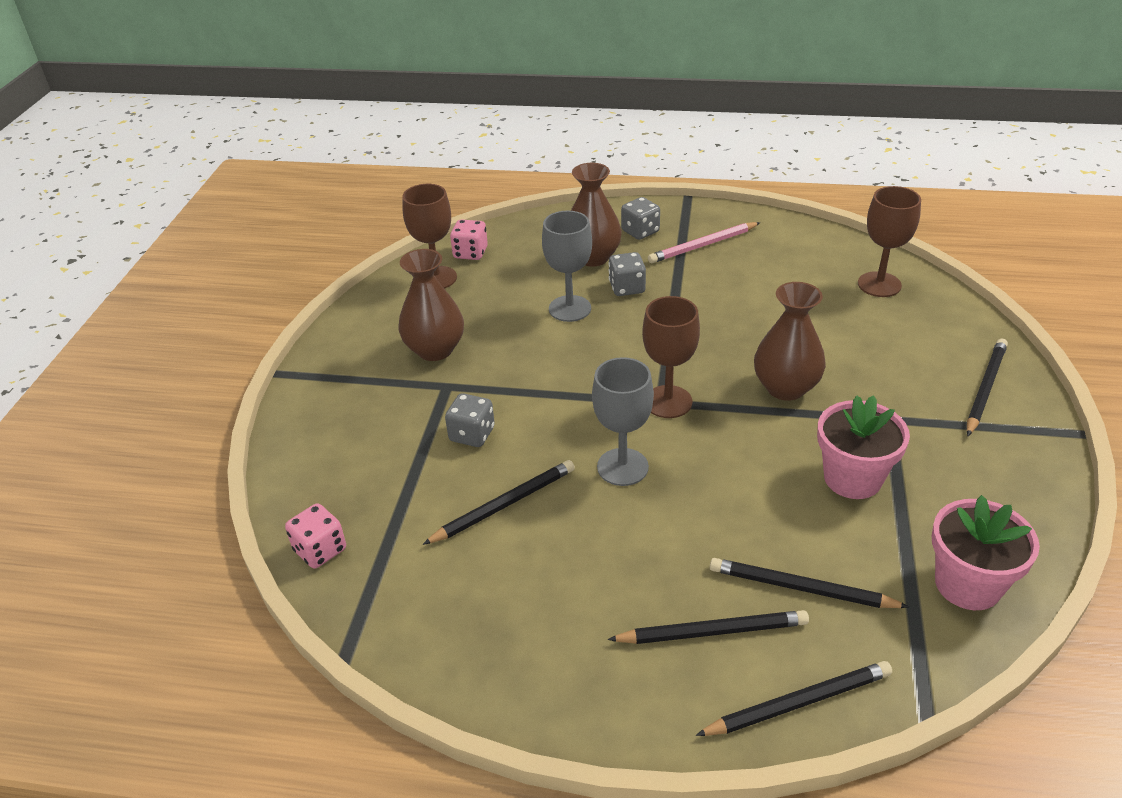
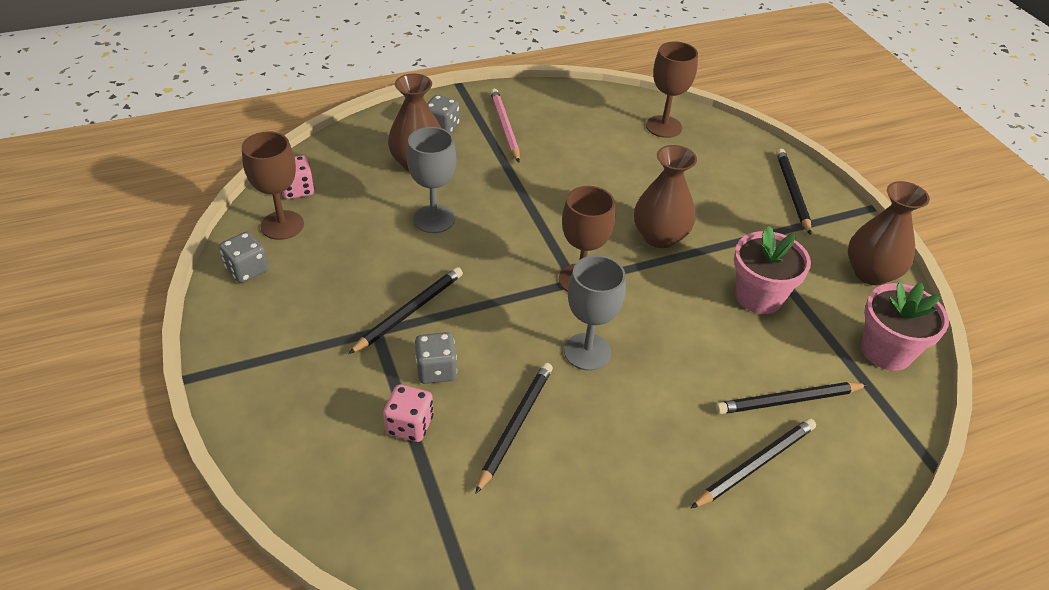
camera: 35 degrees left, 5 degrees up
(320, 550) = (379, 542): pink dice -> pink dice (409, 425)
(435, 349) = (337, 299): brown vase -> brown vase (871, 273)
(627, 288) = (469, 184): grey dice -> grey dice (247, 270)
(703, 245) = (505, 127): pink pencil -> pink pencil turned 135 degrees clockwise
(798, 703) = (850, 493): black pencil -> black pencil (409, 312)

